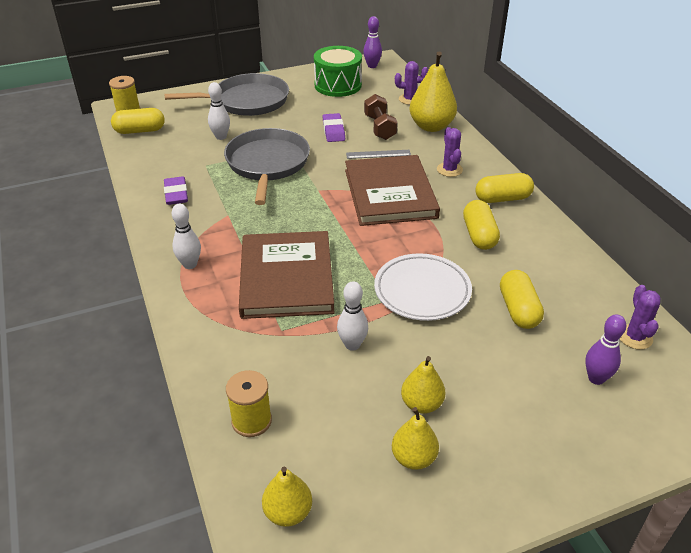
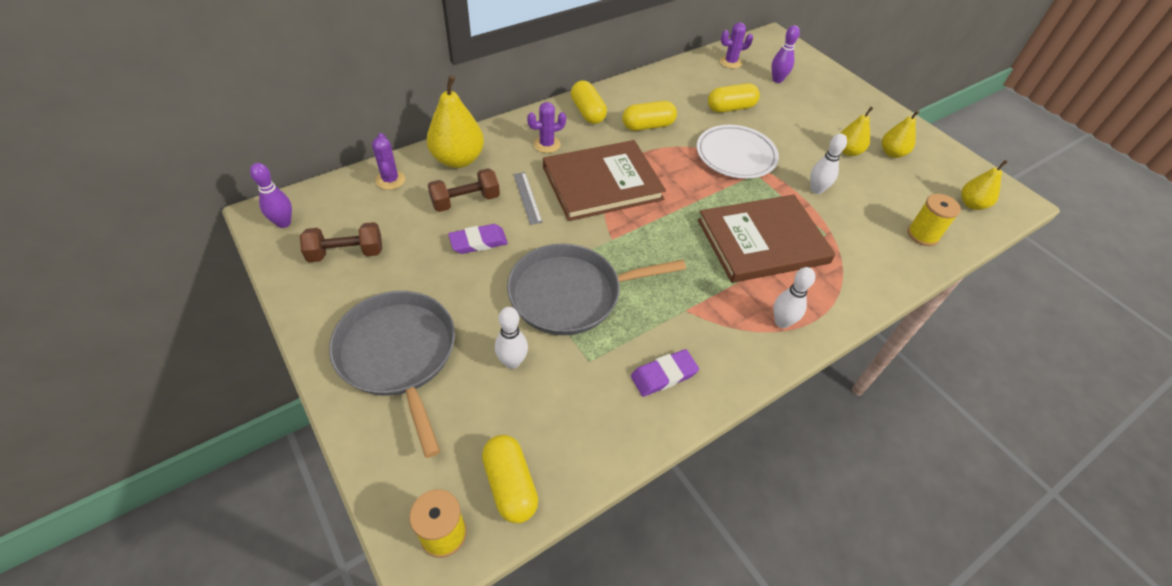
camera: 105 degrees left, 10 degrees up
(338, 85) = (346, 253): green drum -> brown dumbbell

